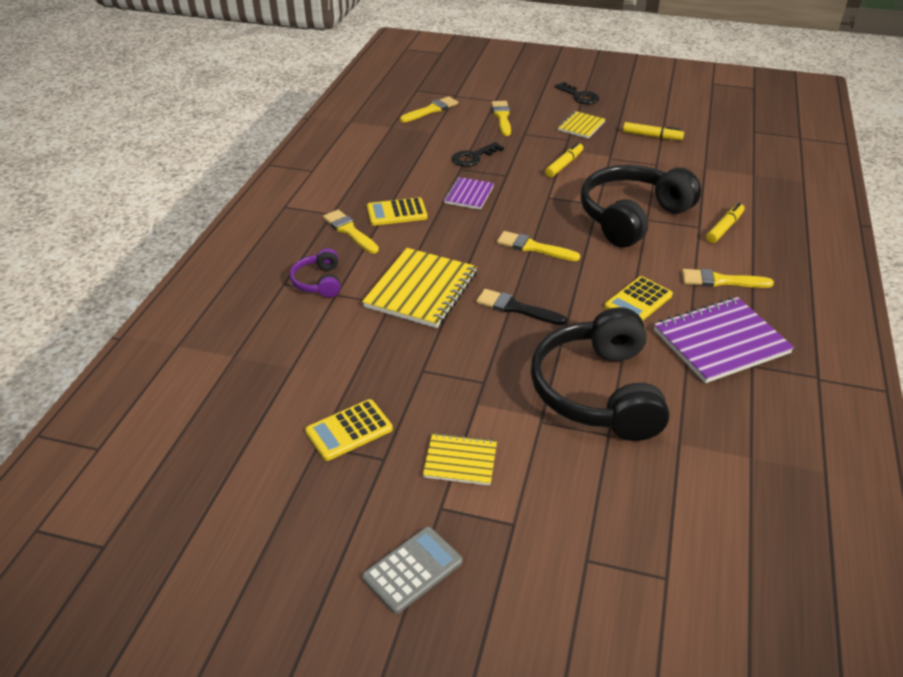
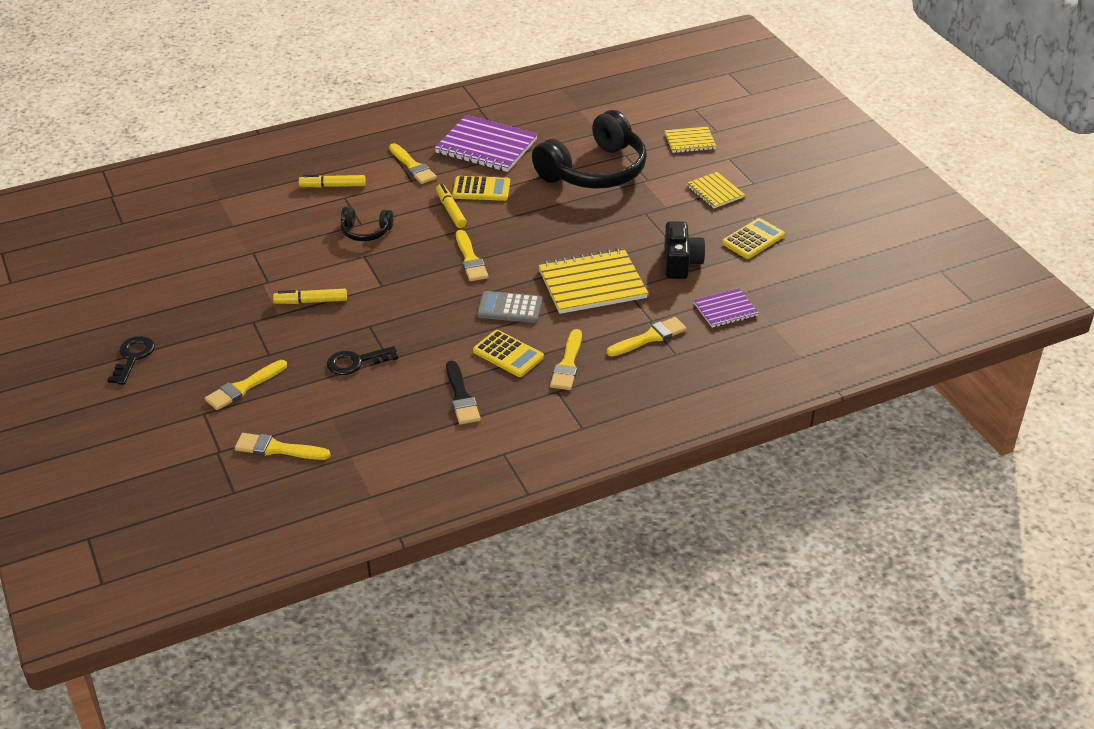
camera: 130 degrees left, 0 degrees up
(319, 282) = (649, 337): purple headphones -> yellow brush
(349, 430) = (753, 239): yellow calculator -> yellow calculator turned 60 degrees counterclockwise
(381, 357) = (681, 262): none -> black camera
(412, 570) = (797, 173): grey calculator -> grey calculator (509, 308)
(469, 195) = (429, 329): purple notebook -> purple notebook (725, 309)
(473, 157) = (356, 362): black key -> black key turned 150 degrees clockwise
(516, 308) = (556, 233): black brush -> black brush (461, 397)
(581, 126) = (213, 325): yellow notebook -> yellow notebook (690, 141)
(632, 217) = (366, 231): black headphones -> black headphones, size x0.46
(652, 136) = (193, 275): yellow marker -> yellow marker (451, 210)

